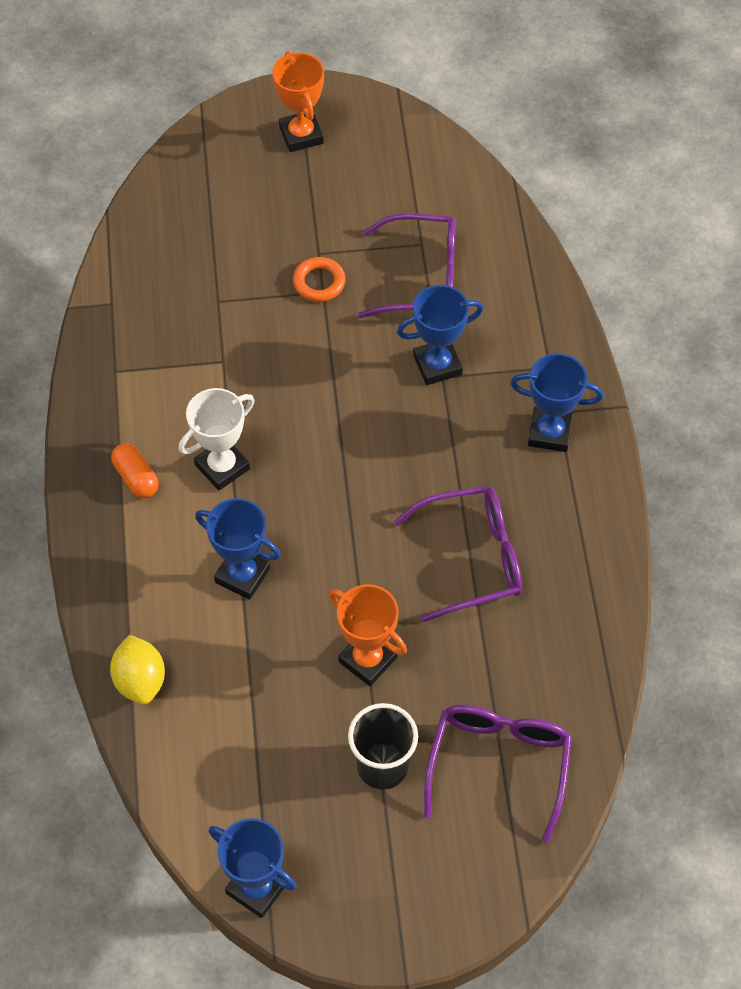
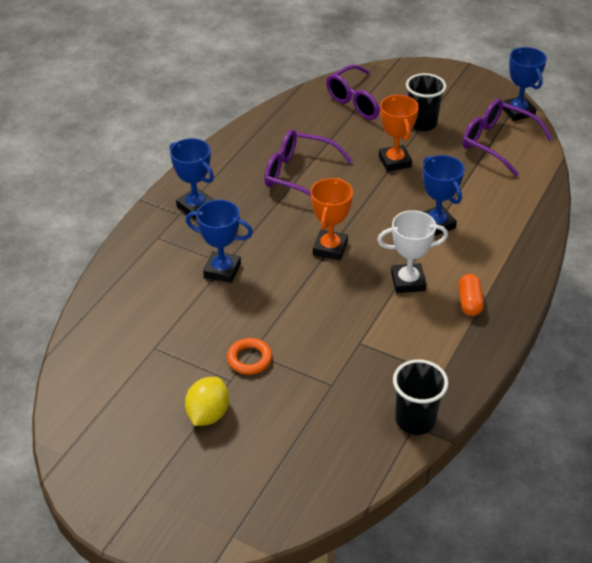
camera: 145 degrees left, 15 degrees down
(113, 309) = (415, 420): none -> black cup
(140, 681) = (530, 205): yellow lemon -> yellow lemon (208, 414)
(301, 135) = (157, 483): orange trophy -> orange trophy (330, 248)
(421, 278) = (178, 325): purple glasses -> purple glasses (497, 143)

